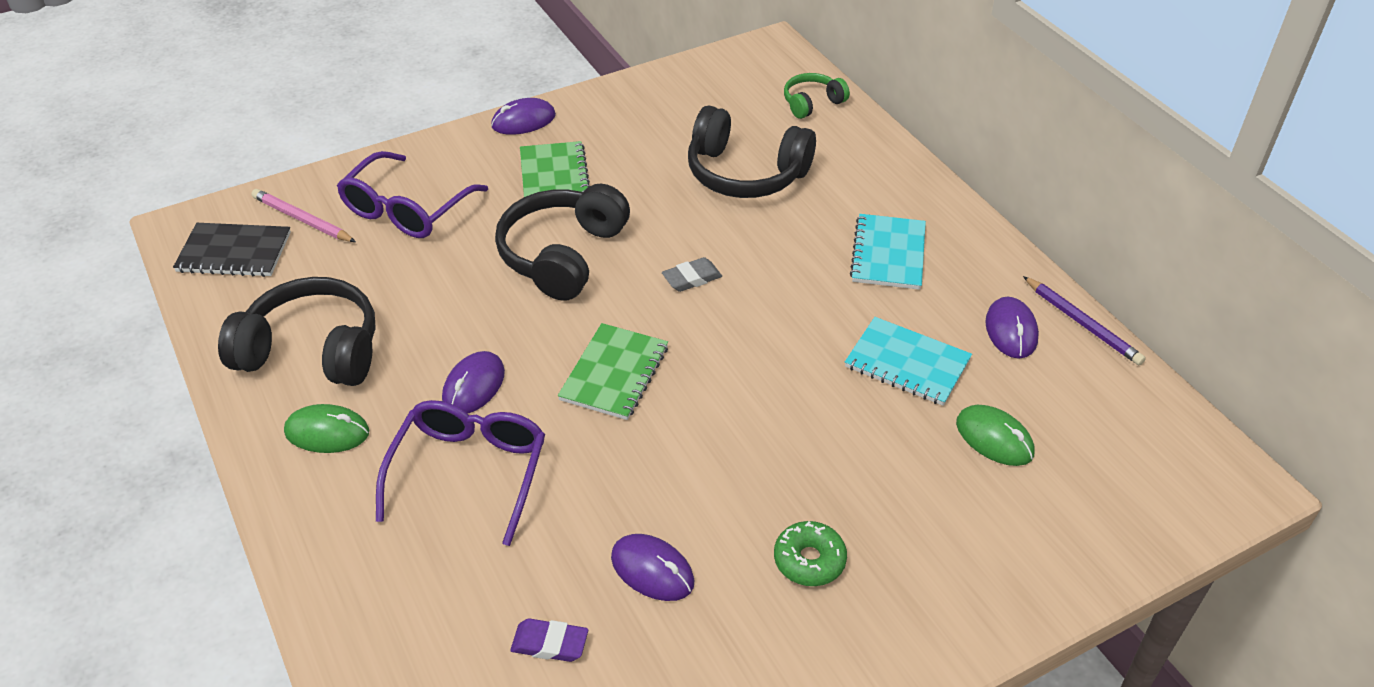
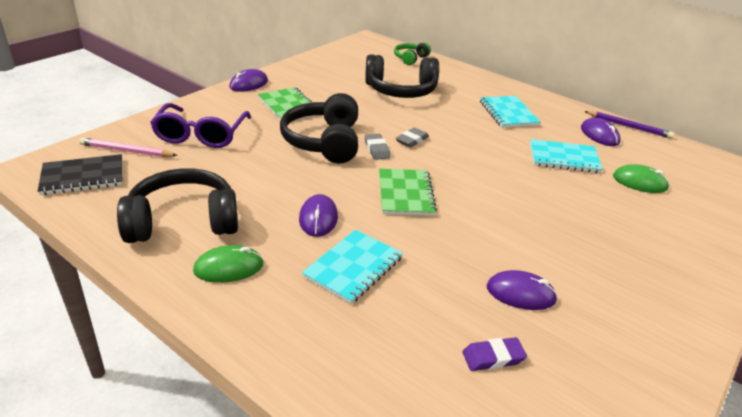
camera: 25 degrees left, 10 degrees down
(469, 472) = (353, 267): purple glasses -> turquoise notebook
(628, 285) = (377, 149): none -> grey eraser
(809, 560) = (605, 264): green donut -> none

